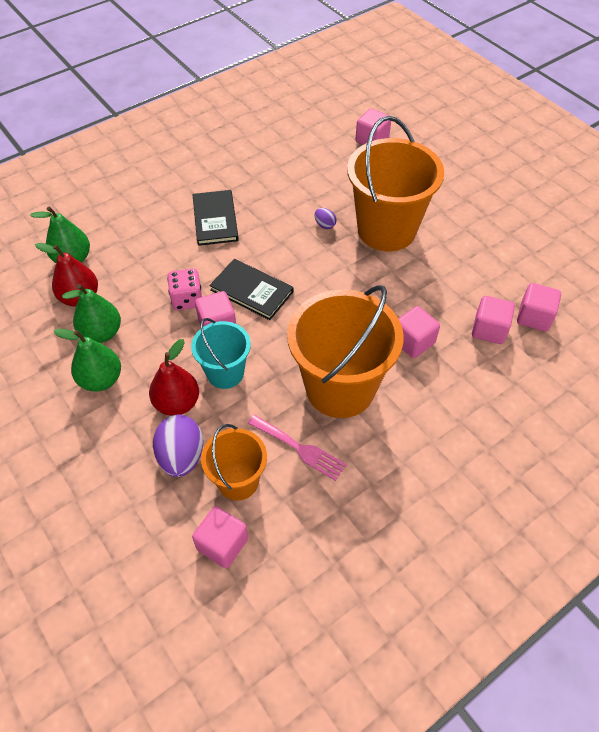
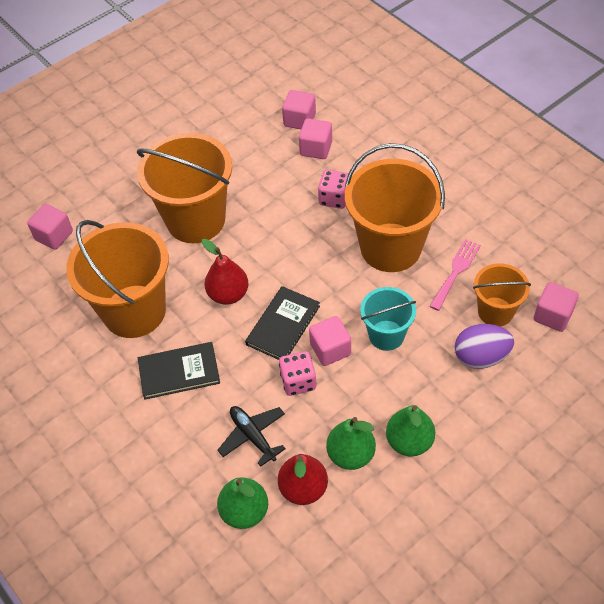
camera: 90 degrees left, 0 degrees up
(139, 266) = (253, 436): none -> black plane
(177, 403) = (426, 369): red pear -> red pear (228, 294)
(283, 191) = (134, 311): none -> orange bucket
(324, 225) = (188, 270): purple egg -> none
(413, 342) = (334, 198): pink cube -> pink dice

